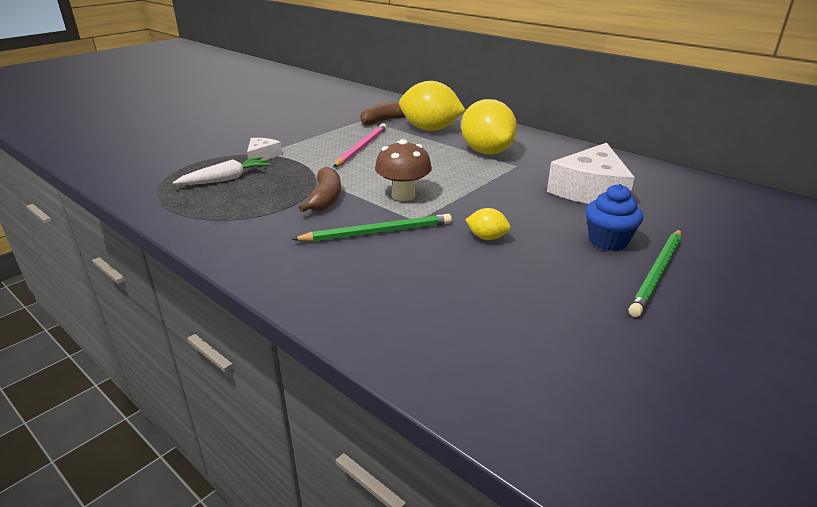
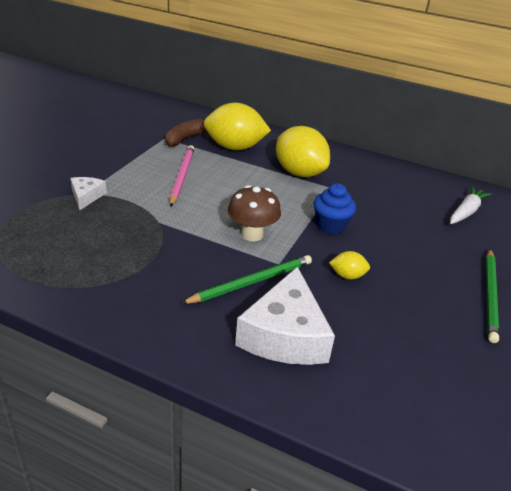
camera: 20 degrees left, 5 degrees up
(226, 179) = (66, 232): white carrot -> white carrot (466, 212)
(325, 198) = (182, 246): brown banana -> none
(590, 190) = (405, 211): white cheese -> white cheese (285, 334)
(608, 241) = (441, 267): blue cupcake -> blue cupcake (330, 225)

